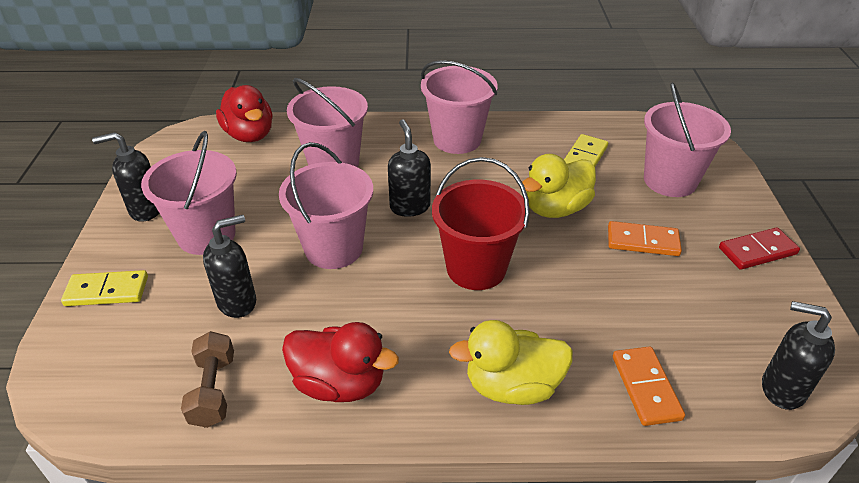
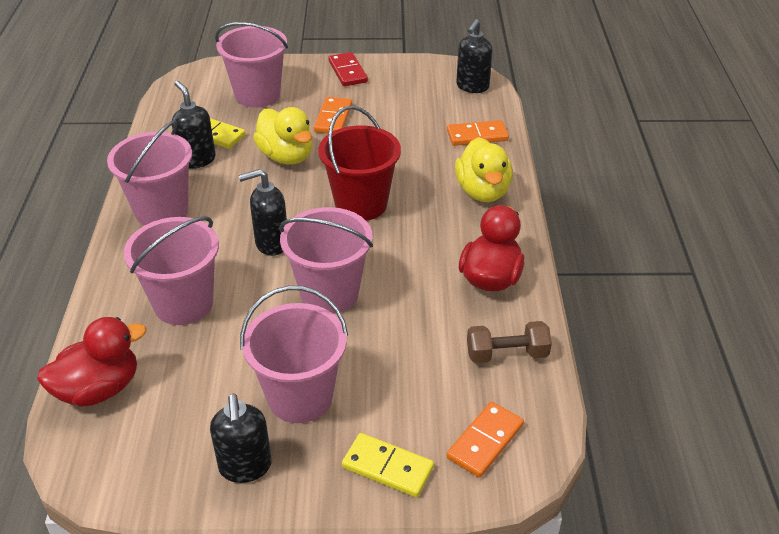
camera: 90 degrees left, 0 degrees up
(104, 362) = (485, 441): none -> orange domino
(107, 291) = (387, 467): yellow domino -> yellow domino turned 60 degrees counterclockwise
(237, 302) = (402, 354): black soap dispenser -> black soap dispenser (197, 160)

